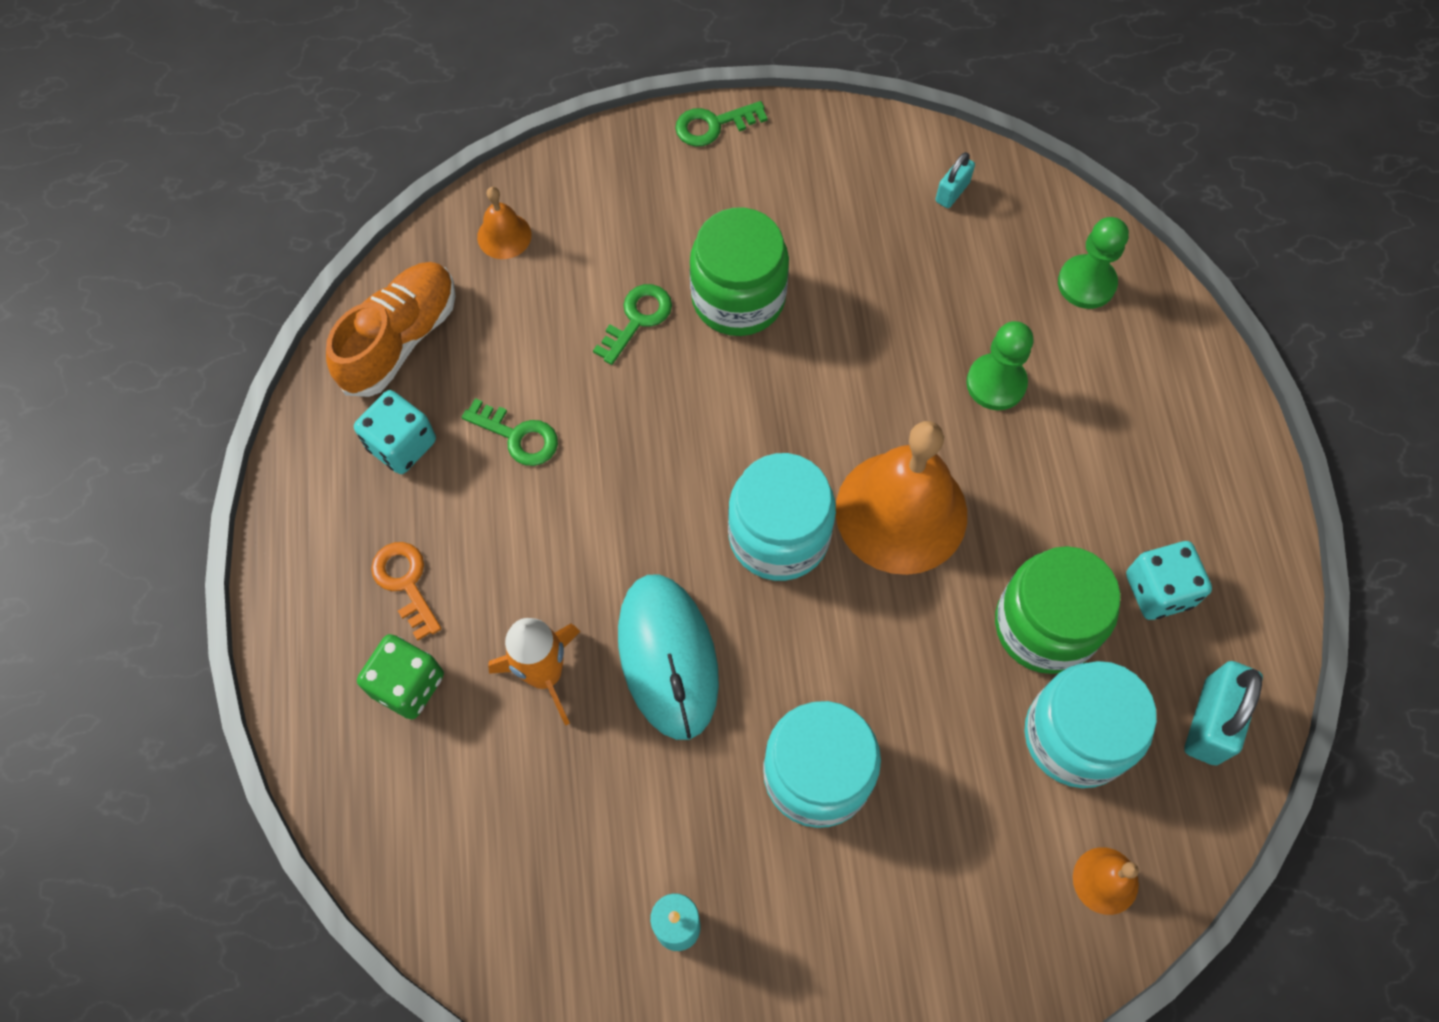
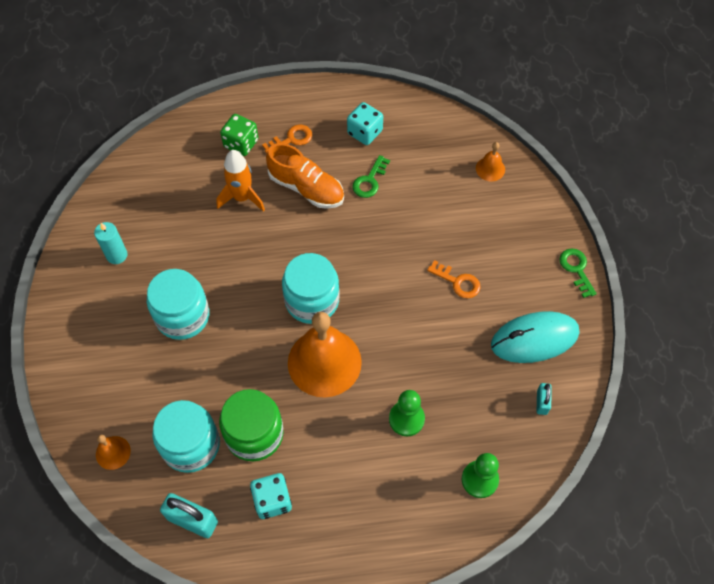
camera: 90 degrees right, 5 degrees down
(400, 339) = (424, 127): orange shoe -> orange shoe (306, 188)
(637, 319) = (441, 232): green key -> none
(668, 657) = (247, 249): turquoise mouse -> turquoise mouse (534, 339)
(738, 298) = (458, 282): green jar -> orange key
(952, 192) = (541, 402): turquoise padlock -> turquoise padlock turned 60 degrees clockwise

